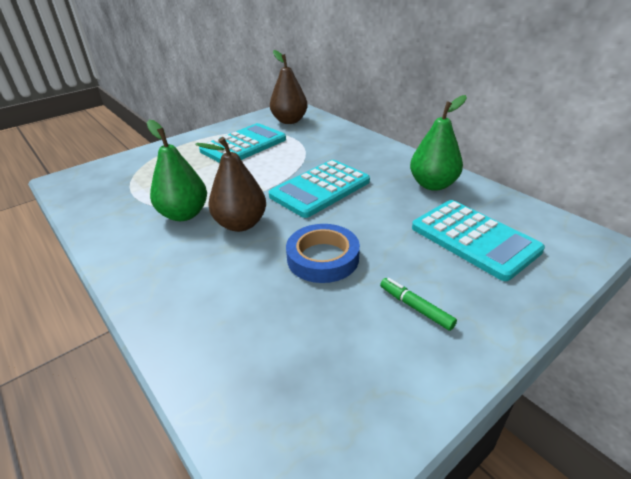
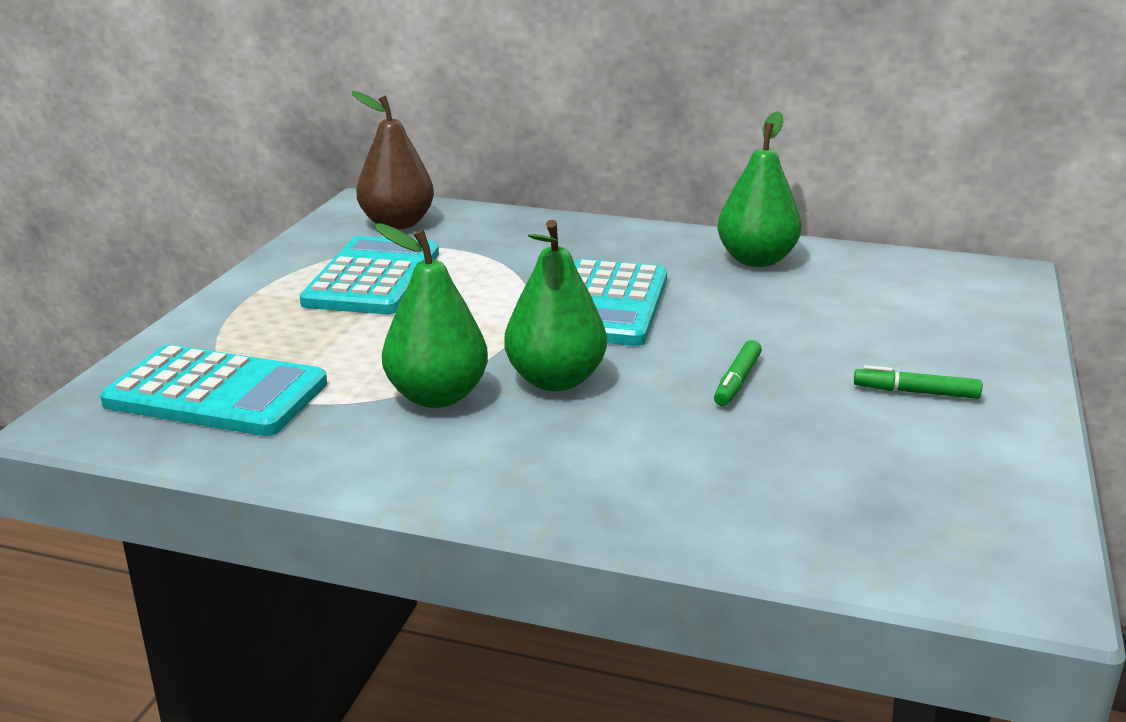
camera: 35 degrees left, 10 degrees down
(240, 224) = (555, 380): brown pear -> green pear
(323, 258) = (737, 381): blue tape -> green marker
(474, 239) = (886, 306): turquoise calculator -> turquoise calculator (217, 393)

